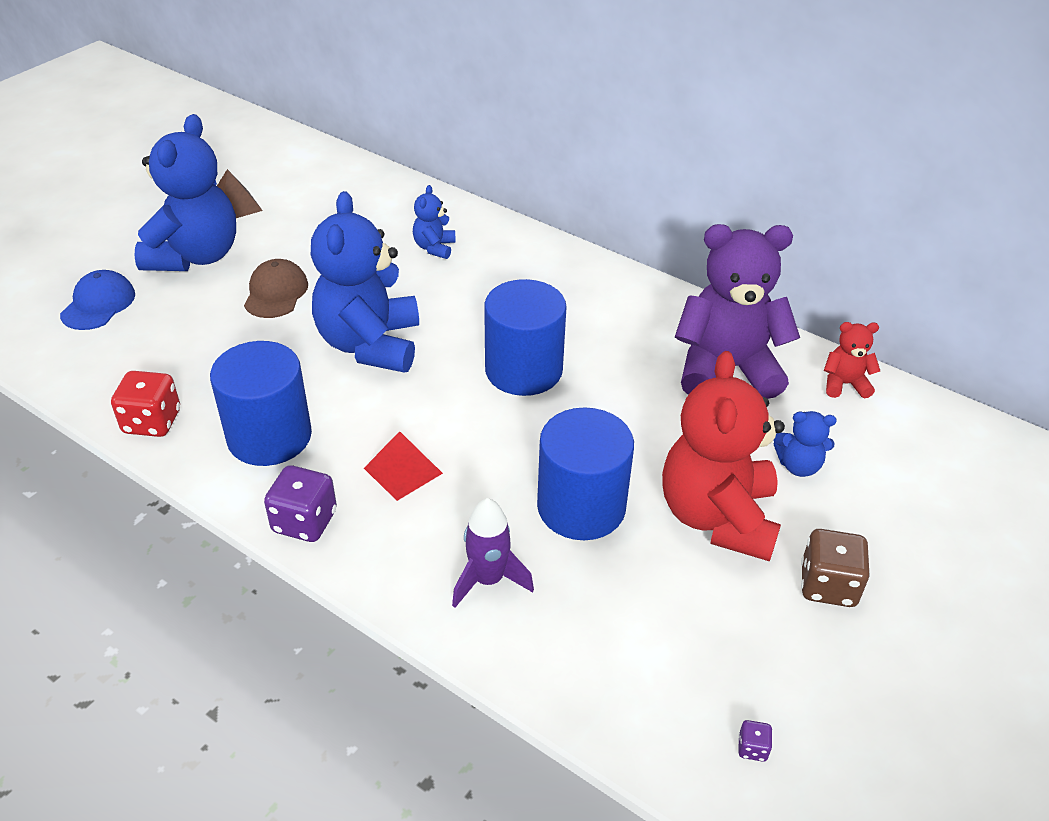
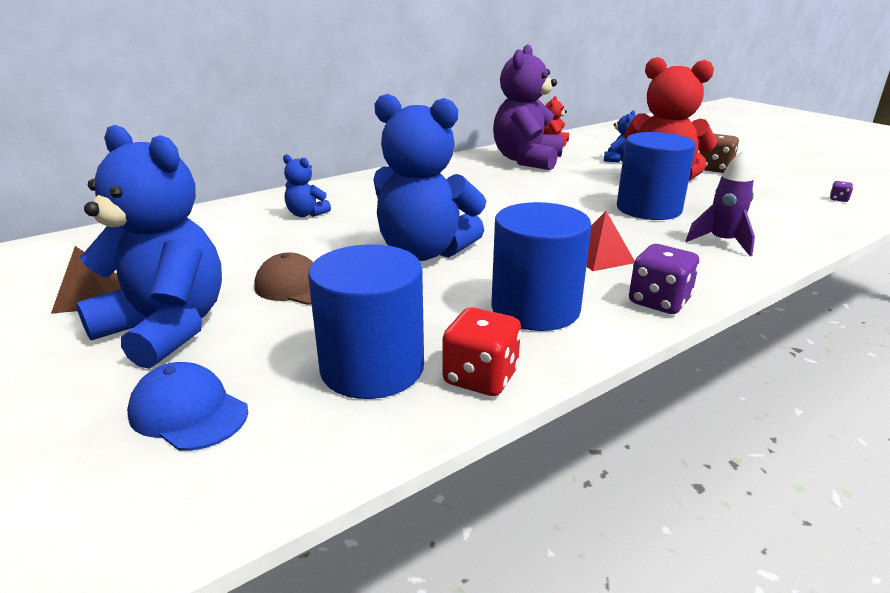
camera: 70 degrees left, 15 degrees down
(523, 370) = (496, 206): blue cylinder -> blue cylinder (372, 368)

